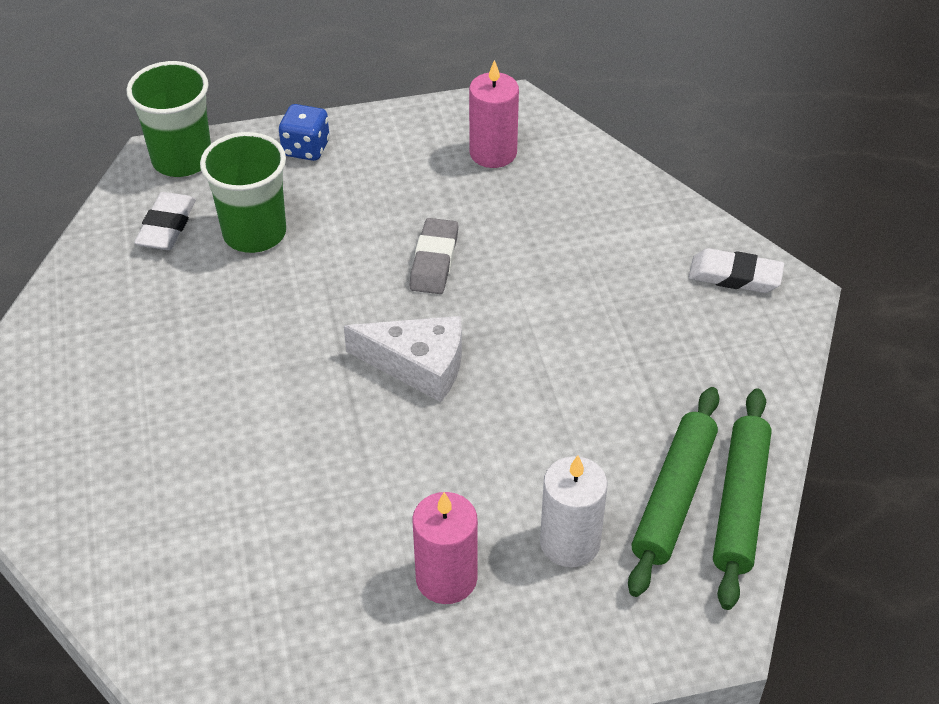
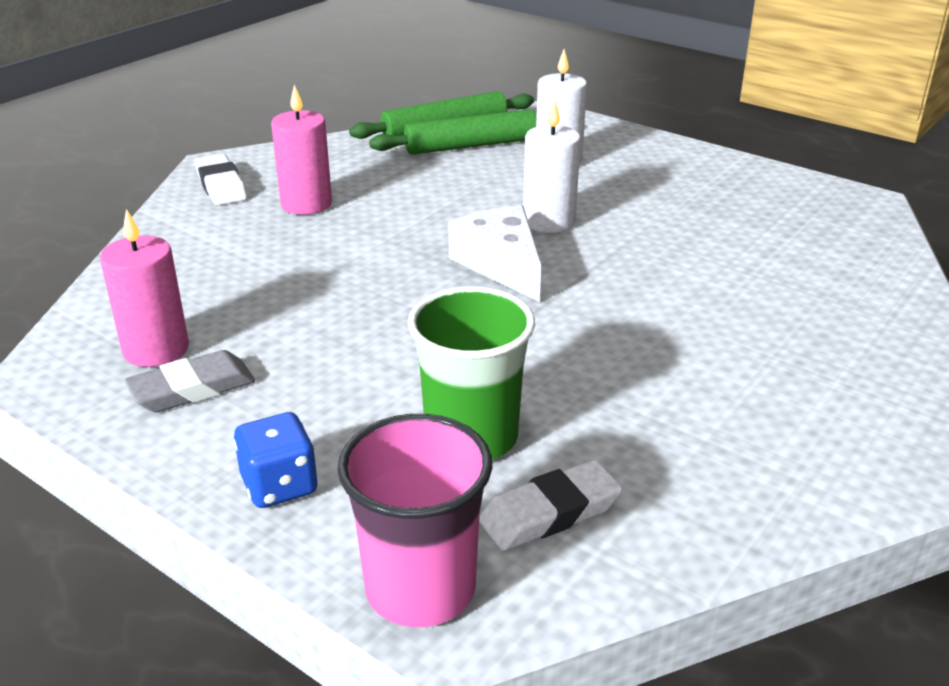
camera: 130 degrees left, 15 degrees down
(182, 159) = (420, 589): green cup -> pink cup
(434, 261) = (369, 310): grey eraser -> grey eraser (192, 389)
(446, 578) = (651, 183): pink candle -> pink candle (306, 204)
(455, 442) = (548, 221): none -> white candle

